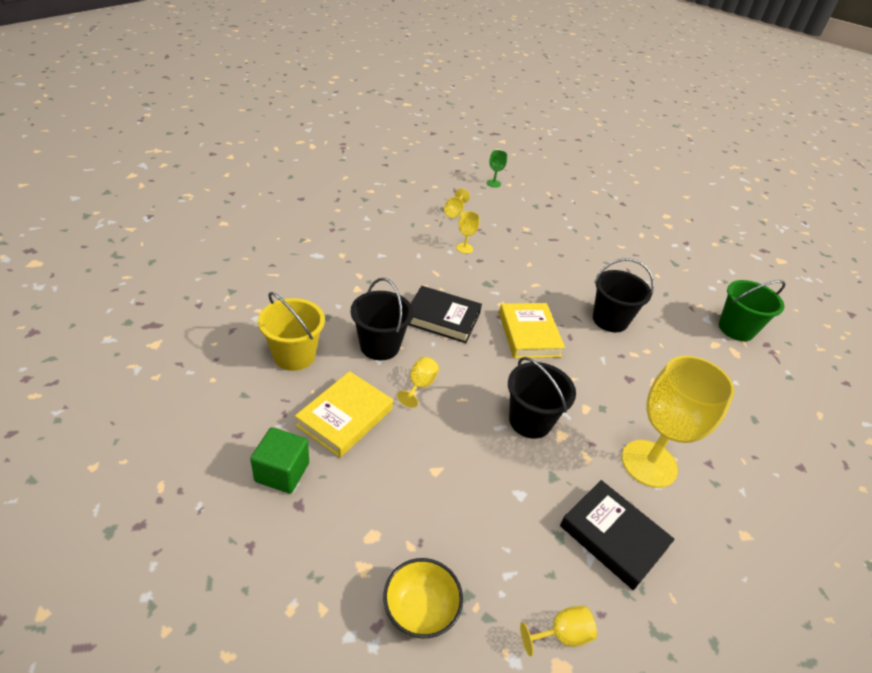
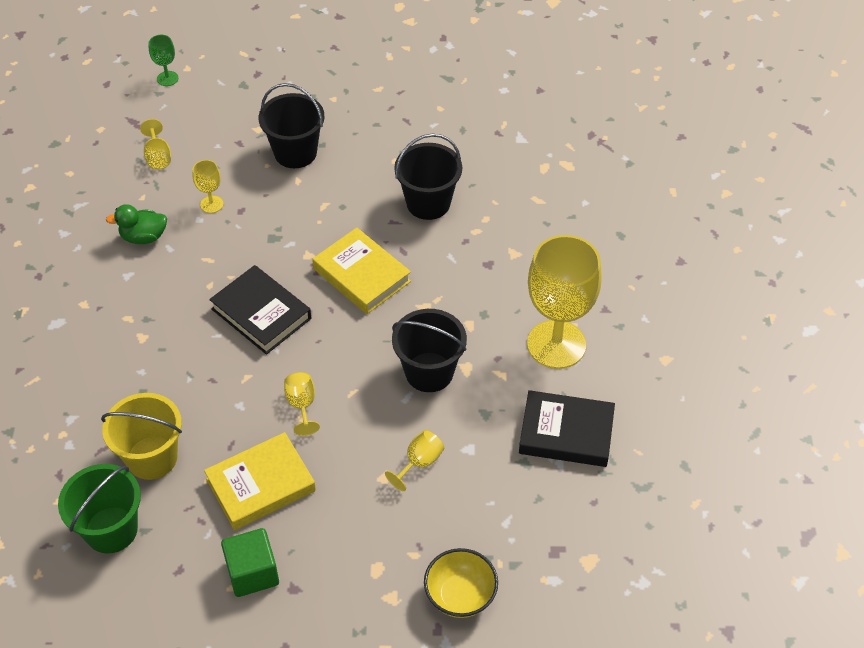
camera: 30 degrees left, 10 degrees up
(345, 417) = (261, 485): yellow book -> yellow book turned 60 degrees clockwise
(380, 346) = (227, 389): black bucket -> black bucket (295, 152)
(409, 243) = (144, 237): none -> green duck
(442, 318) = (261, 313): black book -> black book turned 60 degrees clockwise
(562, 635) = (575, 537): yellow goblet -> yellow goblet (419, 462)
(736, 329) = (554, 133): green bucket -> green bucket (111, 530)

